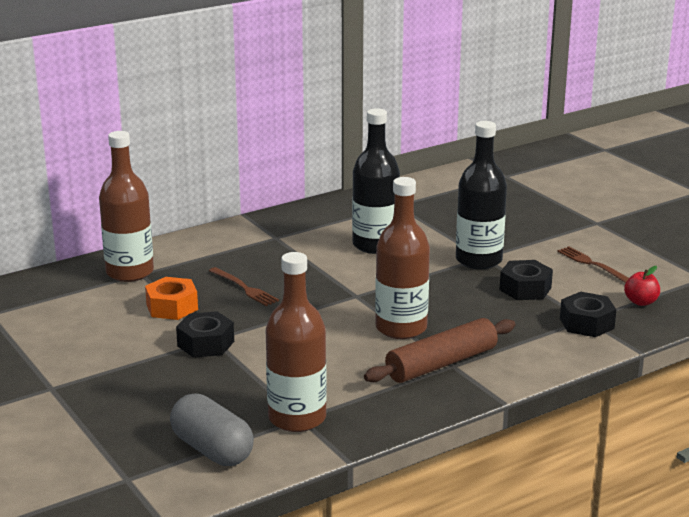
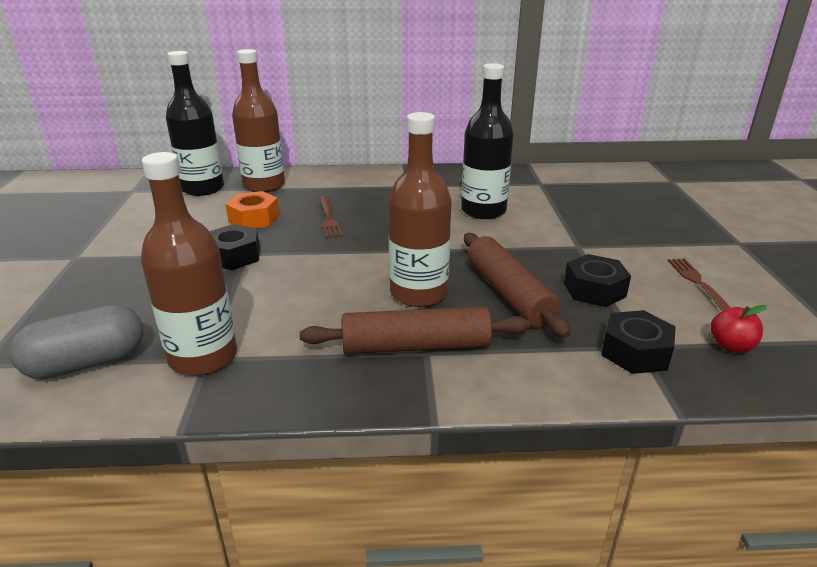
camera: 30 degrees right, 5 degrees up
(212, 450) = (87, 363): grey capsule -> grey capsule turned 75 degrees clockwise
(467, 309) = (508, 293): none -> brown rolling pin
(478, 260) = (570, 248): black bottle -> black bottle (202, 188)

